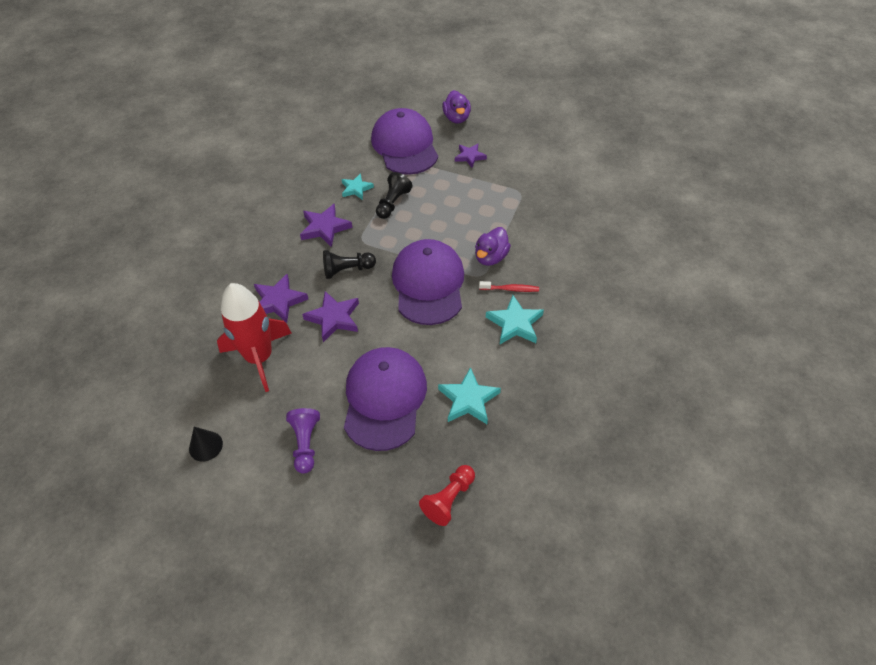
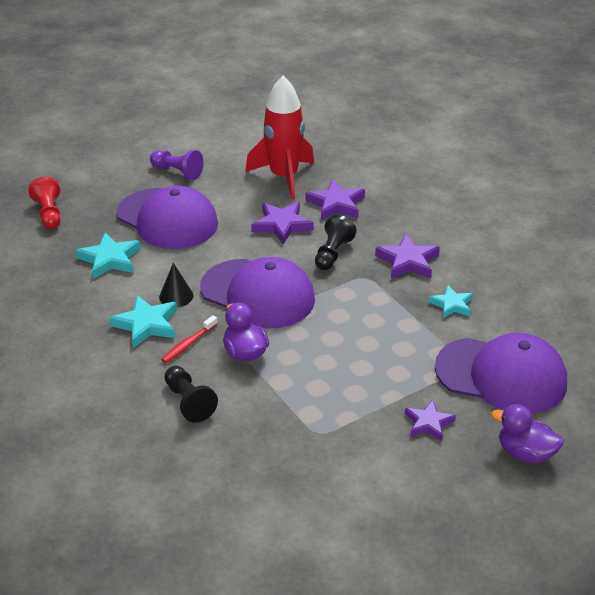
camera: 125 degrees right, 15 degrees down
(205, 446) = (231, 134): black cone -> black cone (176, 296)
(393, 203) = (401, 321): black pawn -> black pawn (189, 402)

